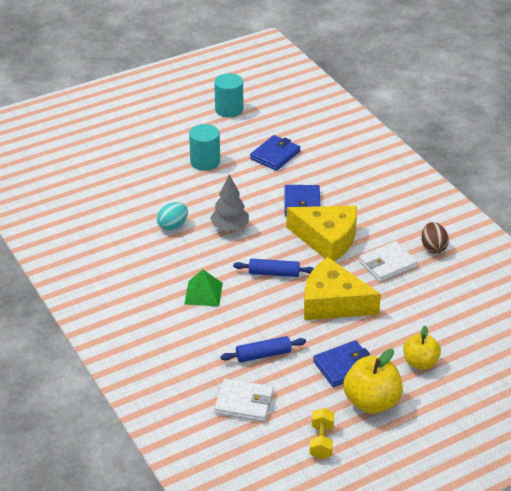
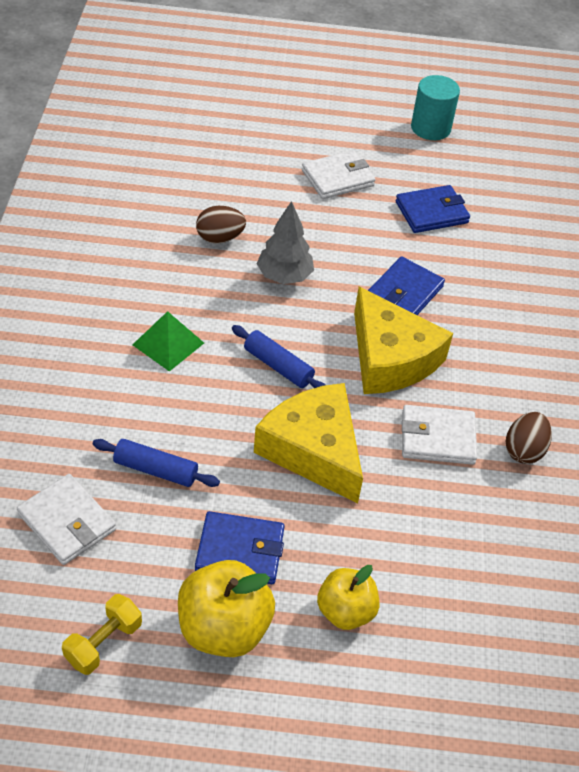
camera: 30 degrees right, 10 degrees up
(173, 226) = (220, 238): turquoise egg -> brown egg
(205, 162) = (337, 178): turquoise cylinder -> white wallet

